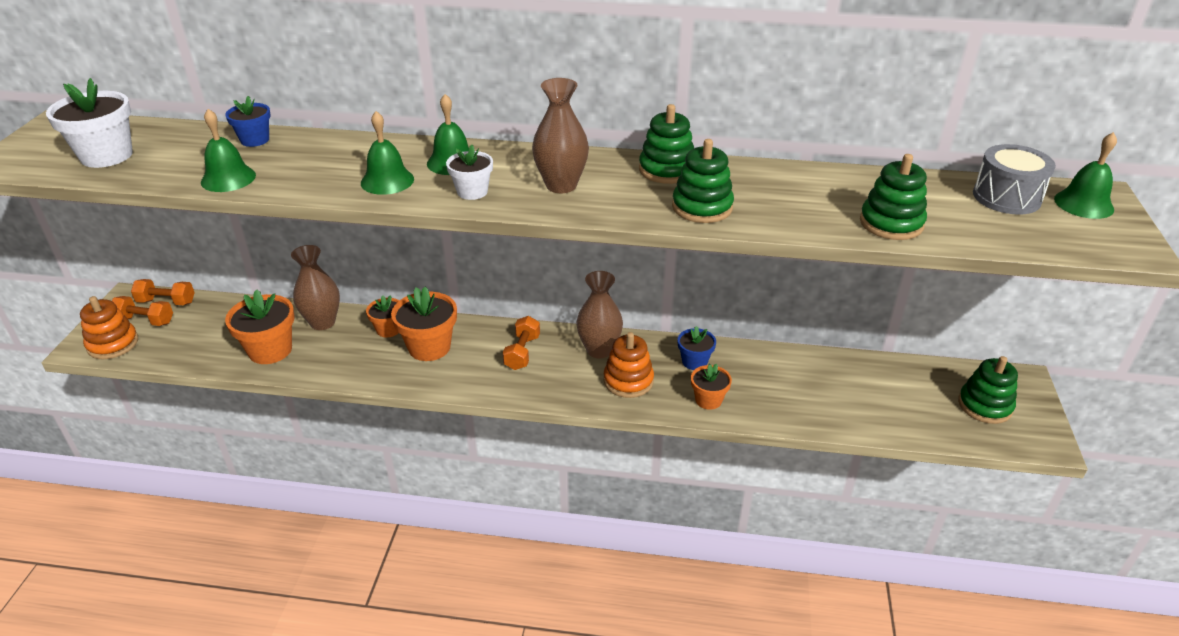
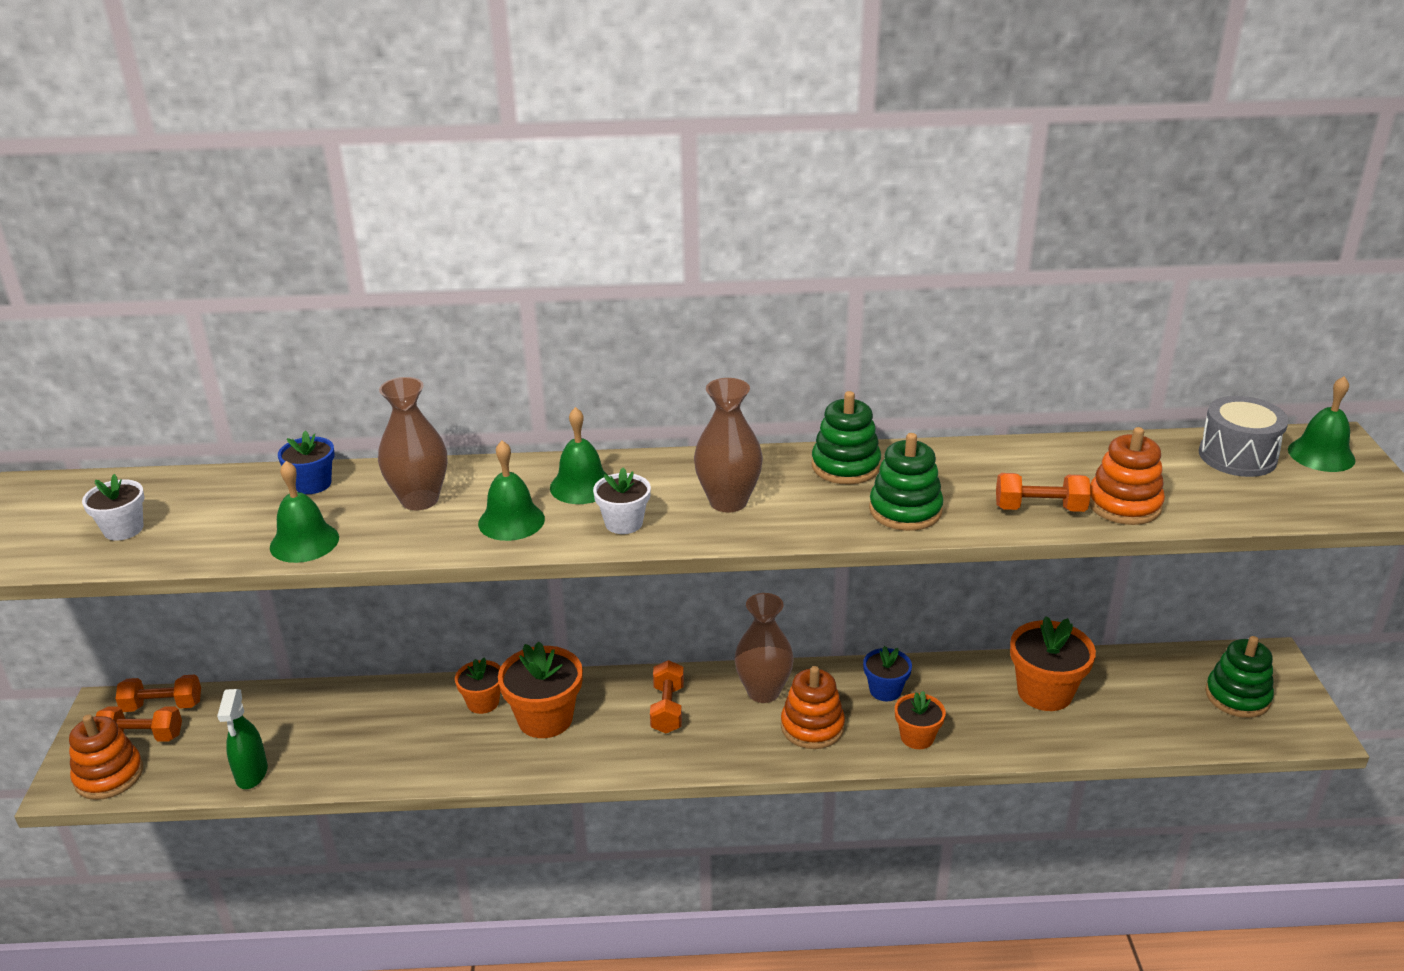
camera: 10 degrees left, 5 degrees down
(106, 156) = (123, 529): white flower pot -> white flower pot, size x0.59
(208, 357) = (251, 774): none -> green spray bottle
(270, 350) = (333, 753): orange flower pot -> orange flower pot (1044, 692)
(322, 322) = (391, 705): brown vase -> brown vase (419, 500)
(816, 218) = (1040, 509): none -> orange dumbbell
(891, 223) = (1124, 505): green stacking toy -> orange stacking toy

